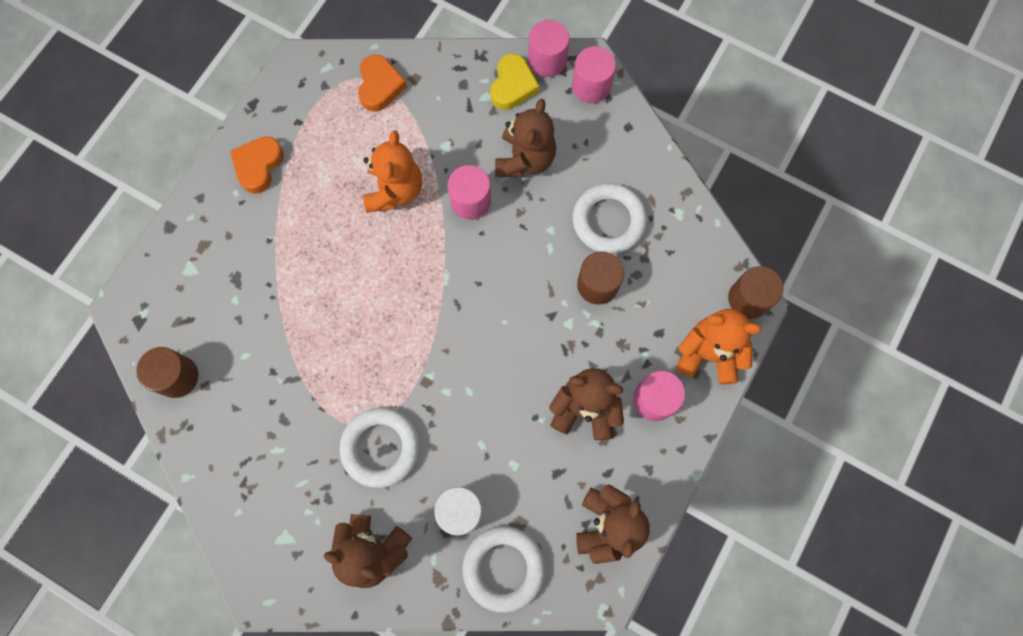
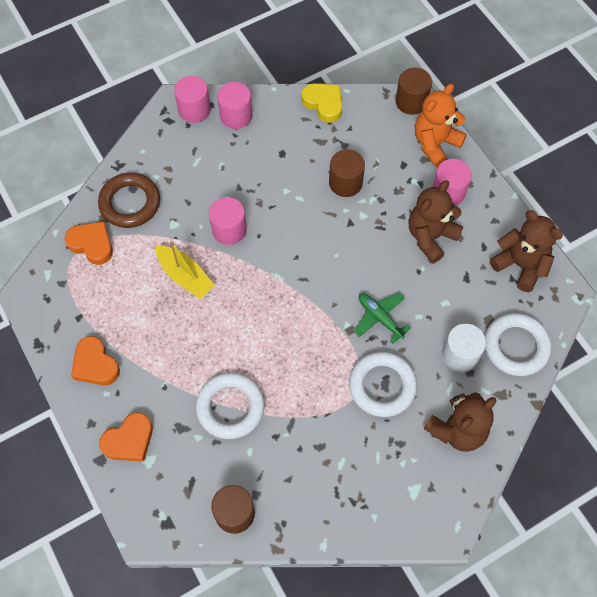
camera: 60 degrees left, 10 degrees down
(200, 241) = (129, 440): none -> orange heart
(395, 190) = (185, 276): orange teddy bear -> yellow boat
(445, 92) = (130, 203): none -> brown ring
(456, 405) = (380, 318): none -> green plane
(513, 85) = (158, 157): yellow heart -> yellow heart (323, 104)
(525, 159) = (221, 179): brown teddy bear -> none
(547, 60) = (154, 126): pink cylinder -> pink cylinder (236, 116)
(608, 221) = (303, 152): white ring -> white ring (230, 407)

